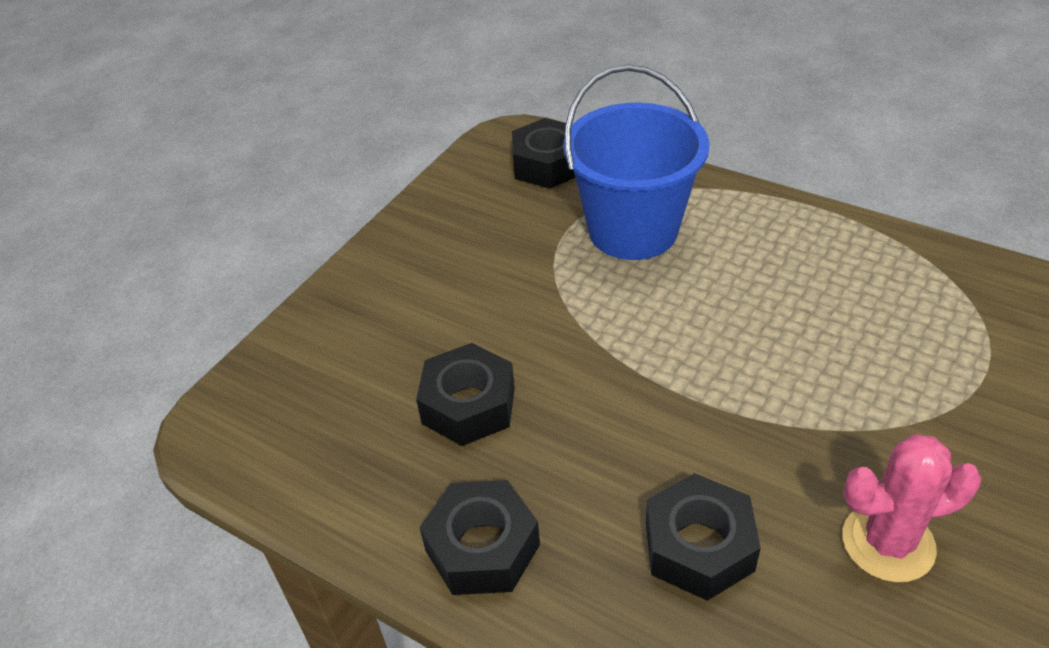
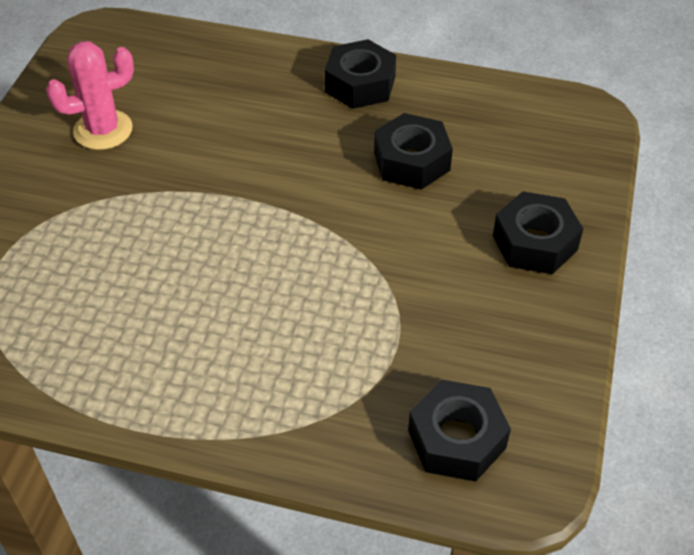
camera: 160 degrees right, 5 degrees up
(633, 230) = (327, 355): blue bucket -> none
(699, 546) = (224, 108): black nut -> black nut (535, 243)

